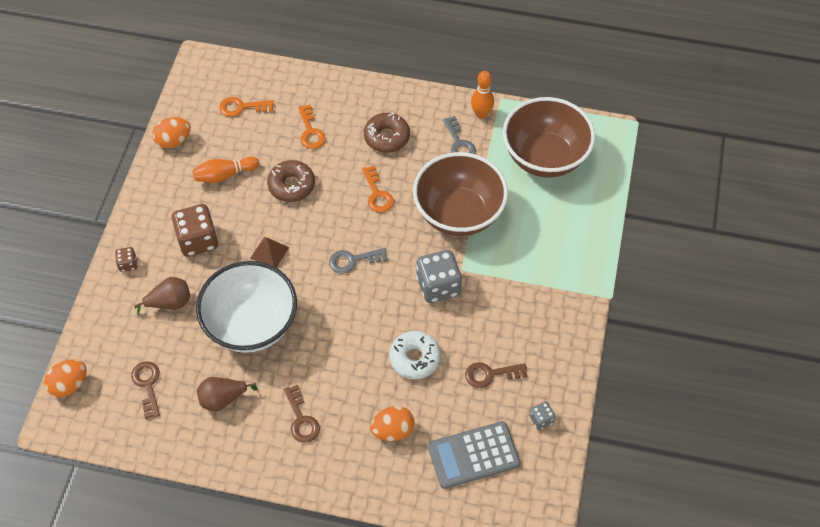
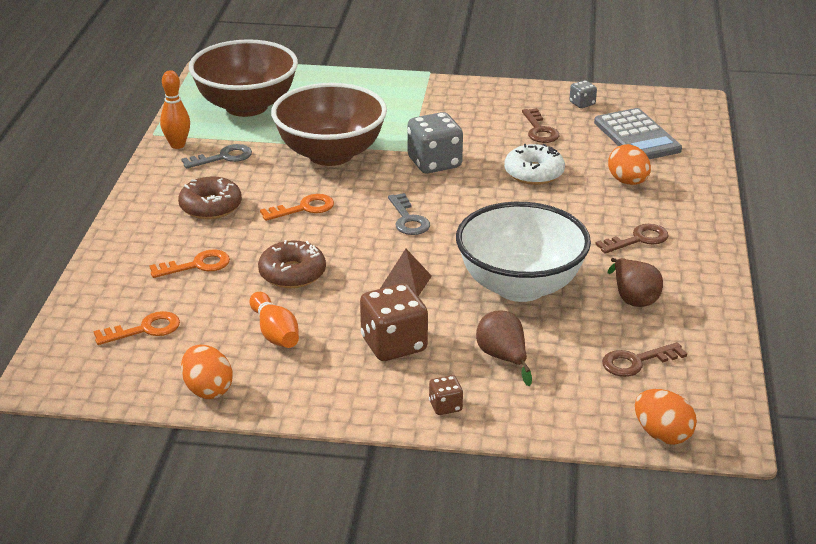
camera: 95 degrees left, 25 degrees down
(242, 107) = (145, 329): orange key -> orange key turned 105 degrees counterclockwise

